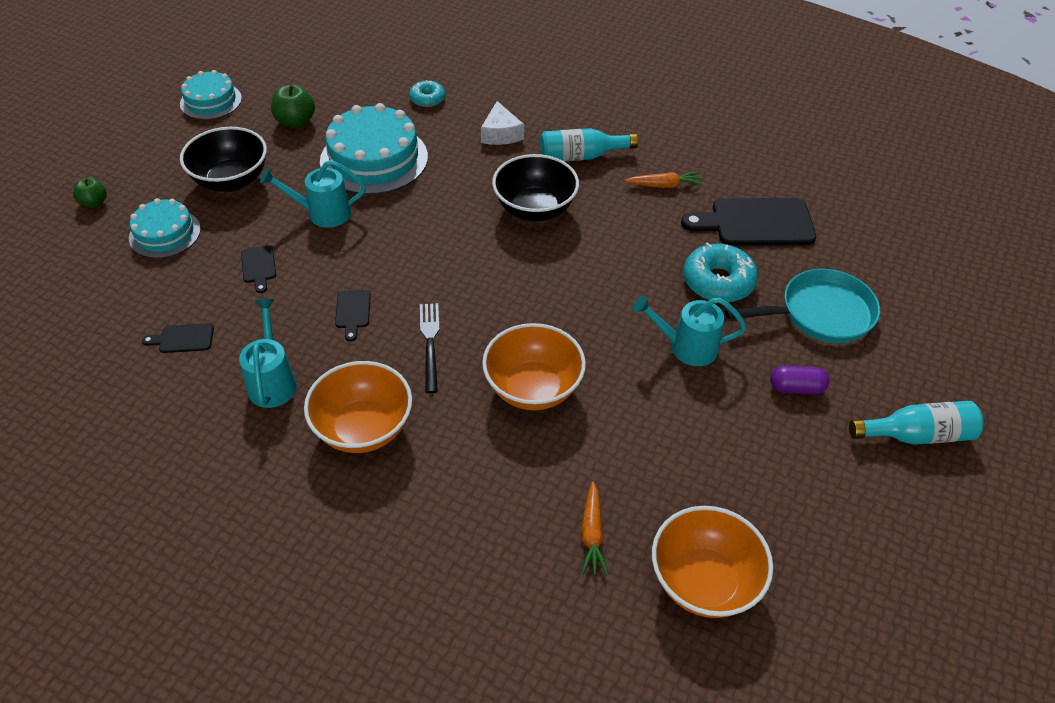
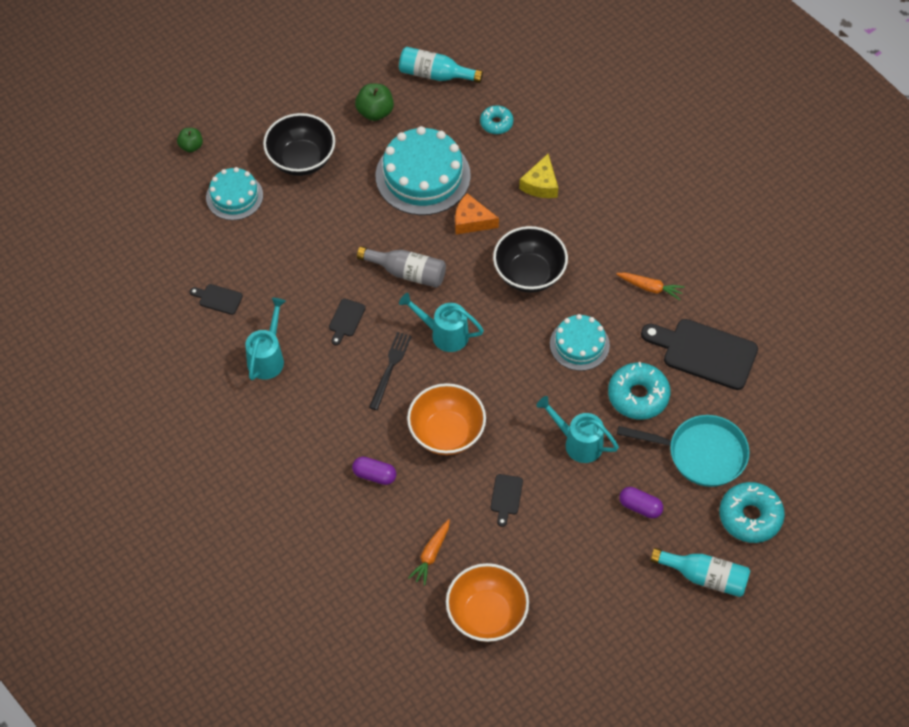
camera: 25 degrees right, 10 degrees up
(211, 101) = (314, 65): turquoise cake -> turquoise cake (579, 344)
(259, 267) = (293, 253): black cutting board -> black cutting board (506, 497)
(322, 213) = (359, 218): turquoise watering can -> turquoise watering can (444, 334)
(363, 428) = (315, 419): orange bowl -> none
(401, 246) = (407, 272): none -> grey bottle
(447, 182) = (471, 221): none -> orange cheese
(470, 466) = (374, 475): none -> purple capsule
(501, 134) = (540, 184): white cheese -> yellow cheese
(581, 156) = (596, 233): turquoise bottle -> turquoise bottle (435, 75)
(914, 356) = (750, 516): none -> turquoise donut

